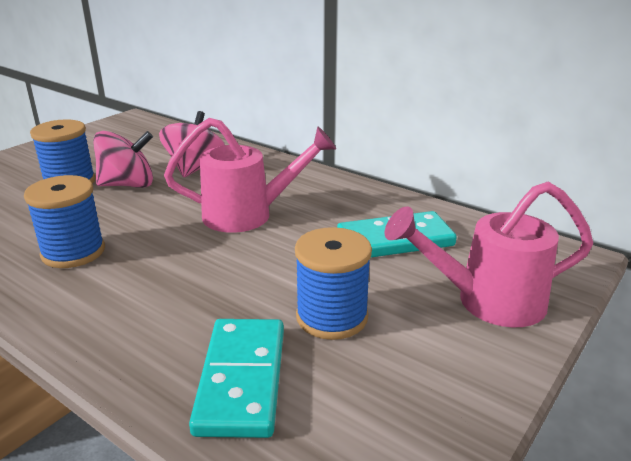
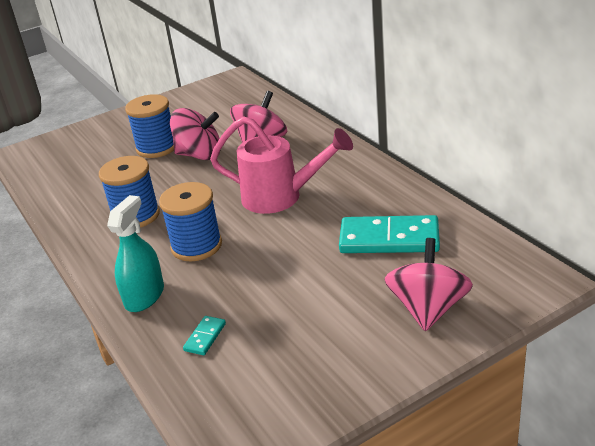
camera: 25 degrees right, 5 degrees up
(128, 343) = (144, 296): none -> turquoise spray bottle
(242, 379) = (205, 337): turquoise domino -> turquoise domino, size x0.44
(332, 317) = (294, 301): blue spool -> blue spool (196, 246)
(488, 301) = (428, 309): pink watering can -> pink spinning top

